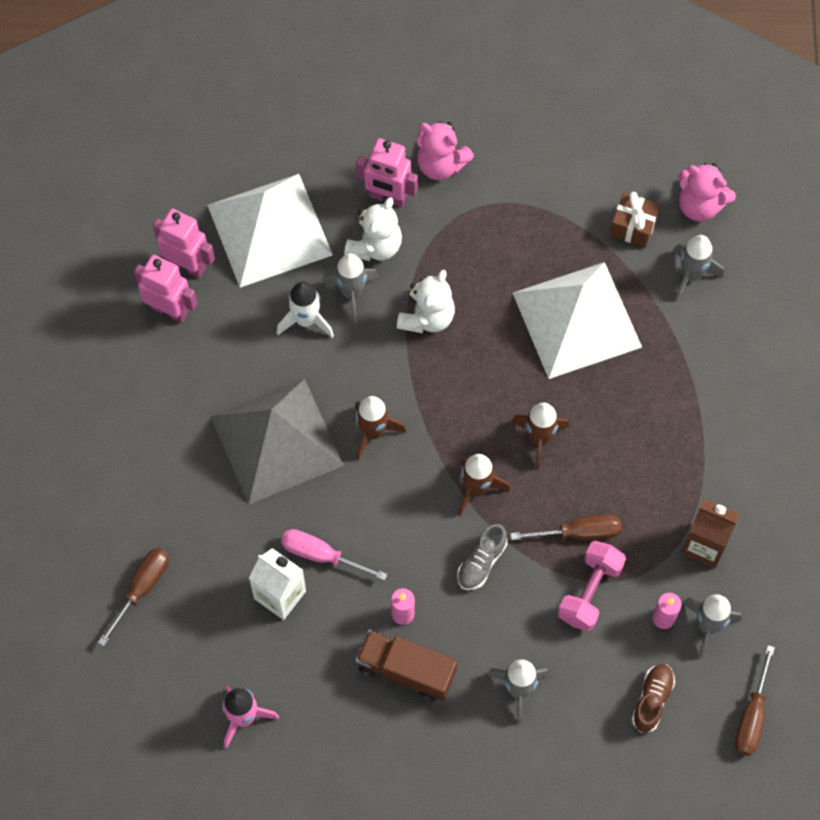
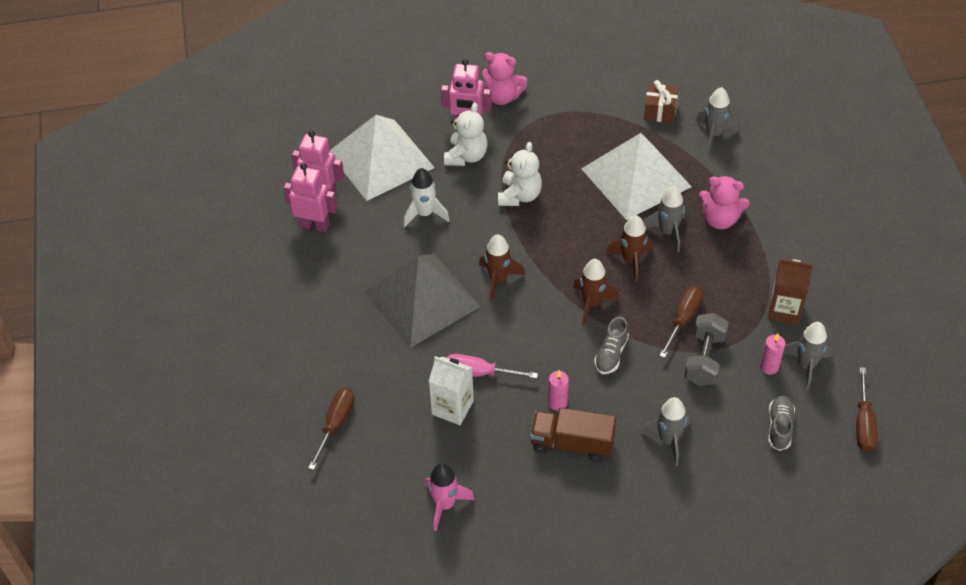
camera: 10 degrees left, 15 degrees down
(352, 293) = (456, 190): grey rocket -> grey rocket (668, 232)
(580, 532) = (683, 319): brown screwdriver -> brown screwdriver turned 45 degrees counterclockwise
(590, 592) = (704, 359): pink dumbbell -> grey dumbbell
(652, 700) = (779, 427): brown shoe -> grey shoe
(700, 205) = (705, 90): pink teddy bear -> pink teddy bear (720, 219)

